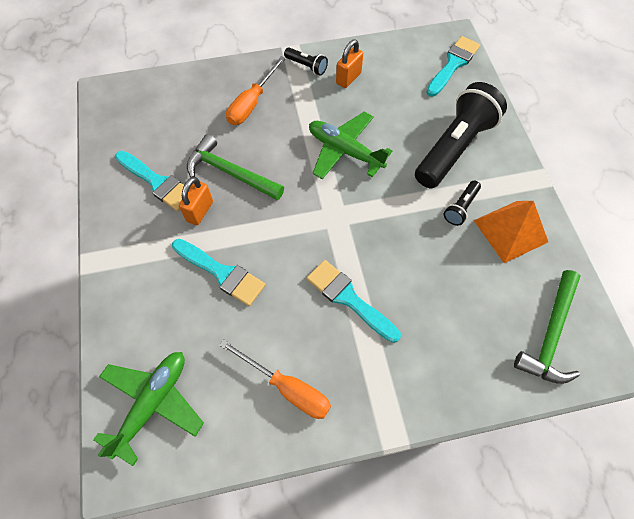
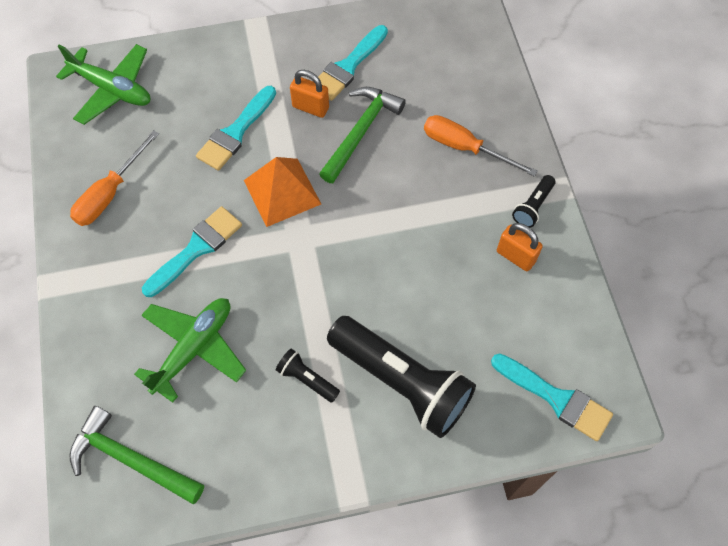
camera: 90 degrees right, 0 degrees up
(344, 151) = (393, 249): green plane -> green plane (194, 348)
(510, 231) = (270, 436): orange pyramid -> orange pyramid (282, 192)

